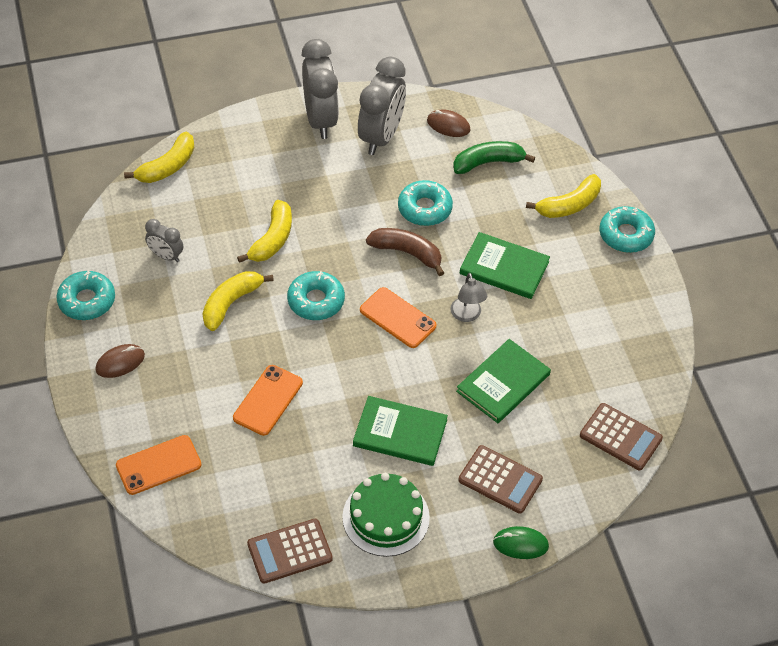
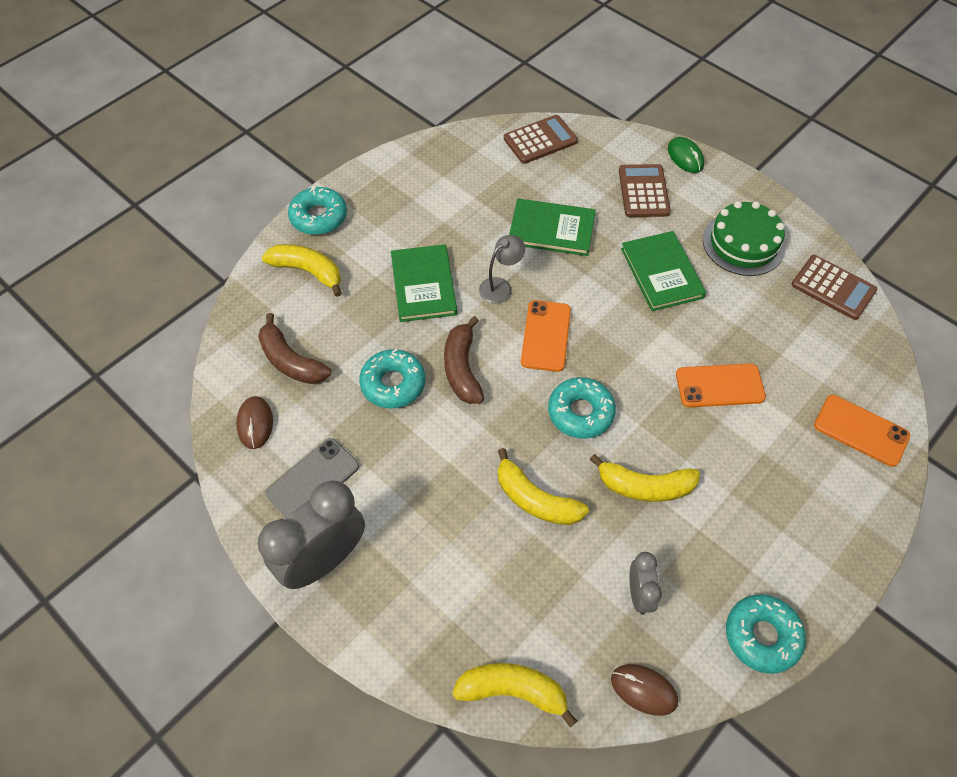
camera: 120 degrees left, 5 degrees up
(120, 362) = (798, 543): brown mouse -> brown mouse (644, 690)
(272, 239) = (535, 499): yellow banana -> yellow banana turned 135 degrees counterclockwise
(381, 137) = (313, 480): grey clock -> grey phone
(488, 162) = (291, 361): green banana -> brown banana
(620, 437) = (540, 140): brown calculator -> brown calculator turned 60 degrees clockwise

